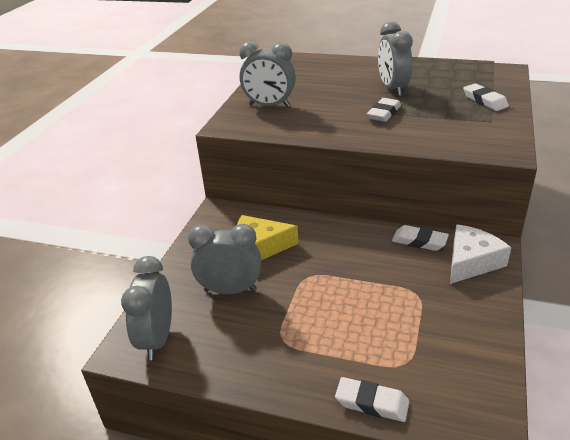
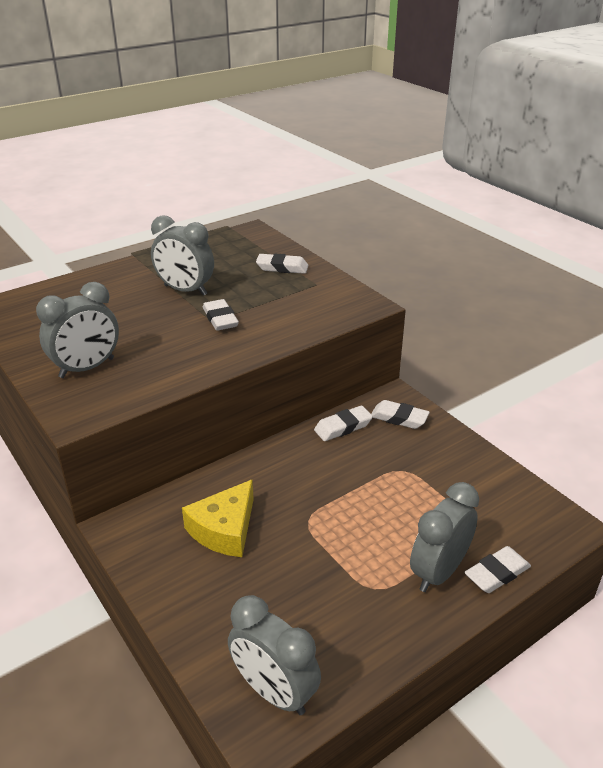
camera: 55 degrees left, 0 degrees up
(230, 290) = (264, 588): grey clock -> grey clock (438, 572)
(471, 262) = (399, 418): white cheese -> white eraser

